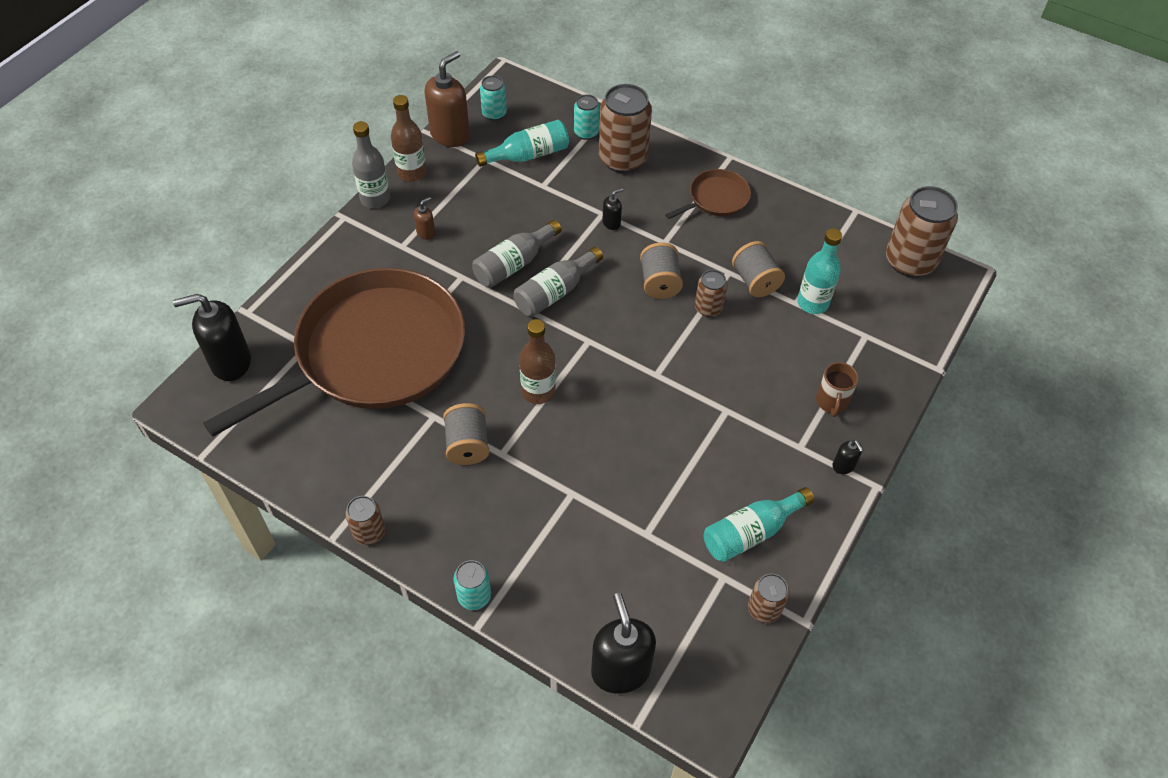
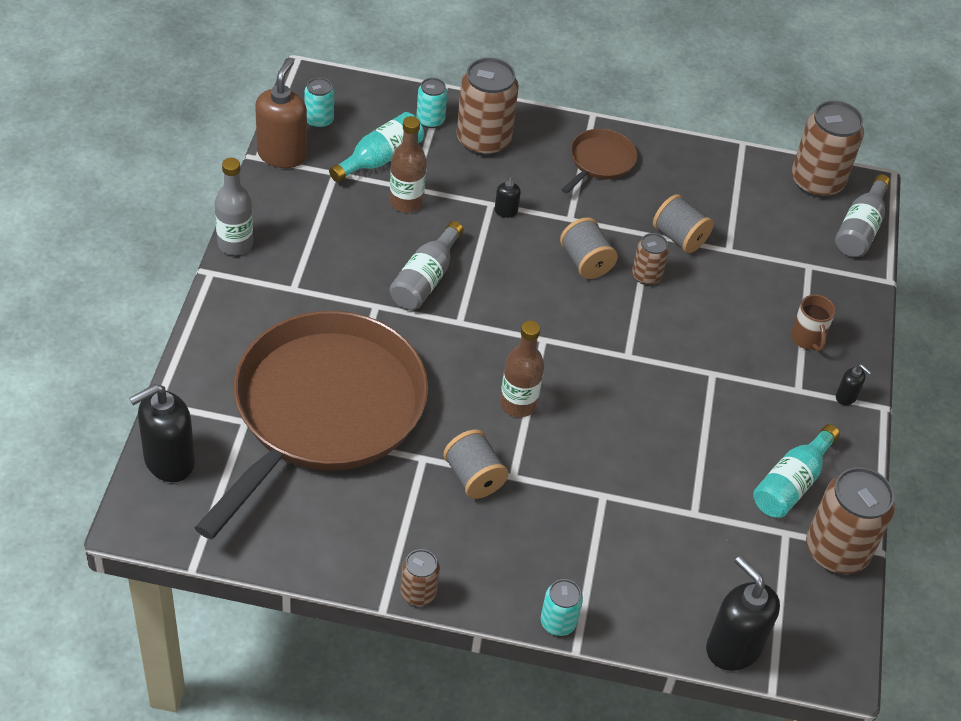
camera: 25 degrees left, 5 degrees down
(412, 173) = (261, 206): brown bottle -> brown bottle (406, 202)
(426, 233) = (312, 268): brown soap dispenser -> none
(555, 292) = (484, 298): grey bottle -> grey bottle (860, 229)
(611, 223) = (506, 211): black soap dispenser -> black soap dispenser turned 150 degrees clockwise
(764, 609) = (836, 551): brown can -> brown can, size x1.91
(812, 303) = (744, 246): turquoise bottle -> none

